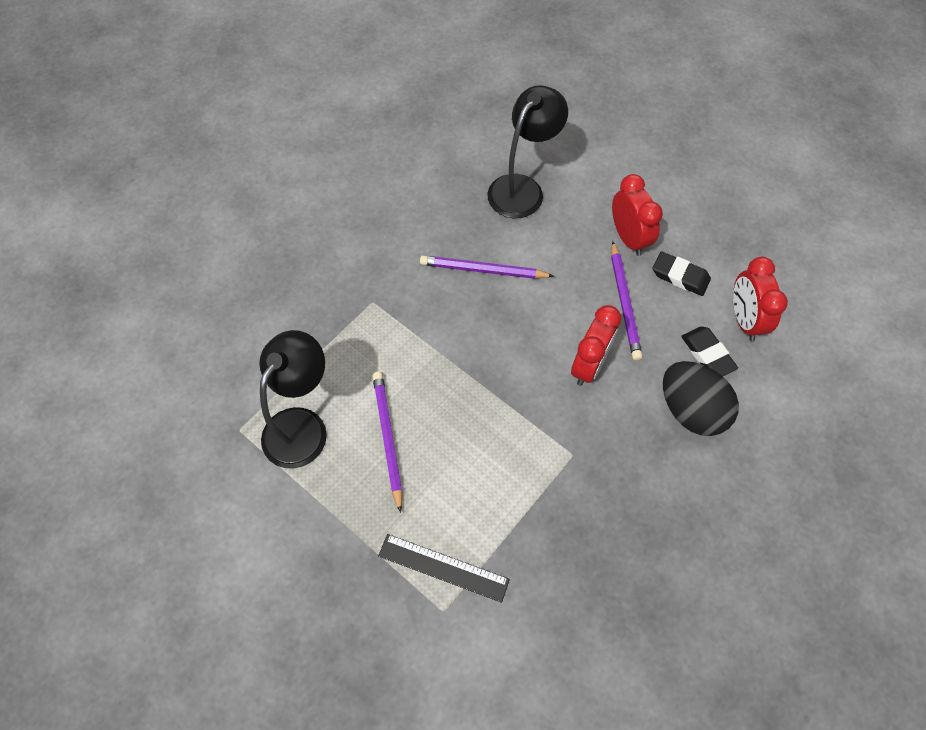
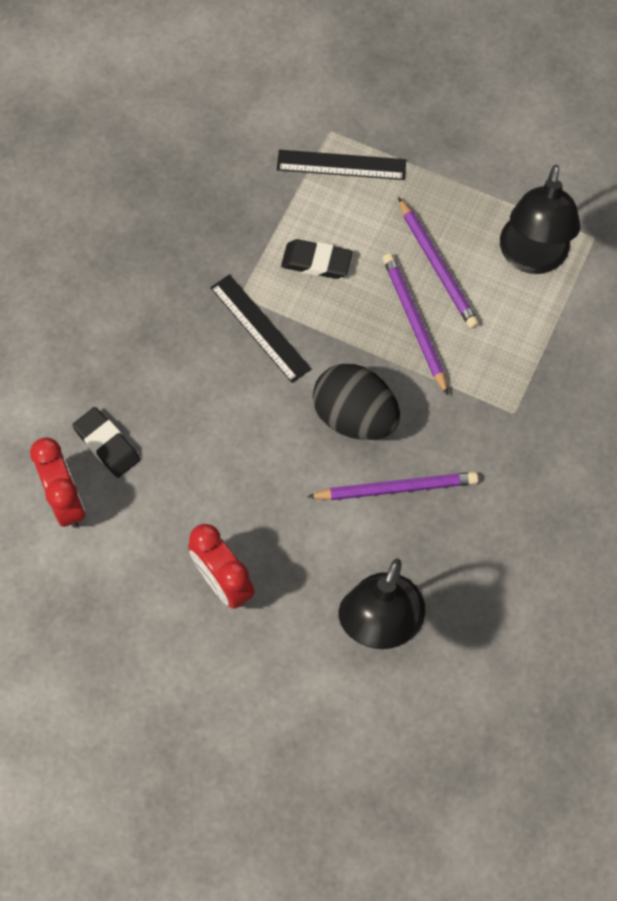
camera: 165 degrees right, 5 degrees up
(560, 421) = (260, 328): none -> black ruler
(589, 365) = (241, 398): red clock -> none
(624, 302) = (214, 487): purple pencil -> purple pencil (415, 323)
(680, 276) = (150, 541): black eraser -> black eraser (316, 262)
(691, 410) = (120, 374): black egg -> black egg (355, 416)

